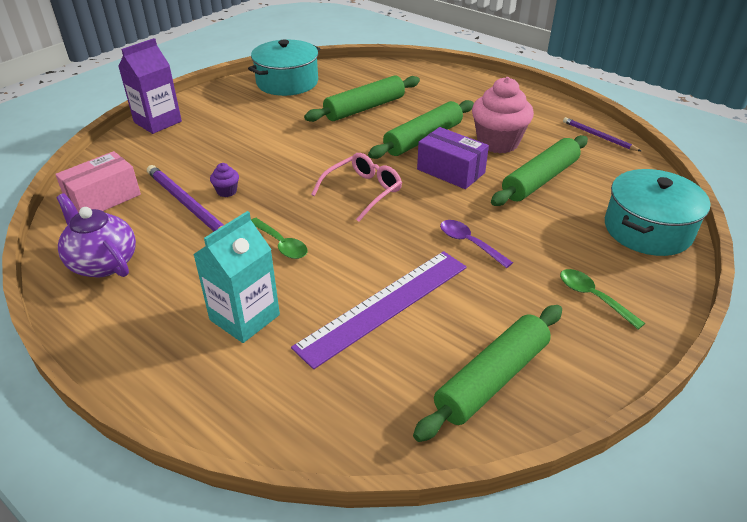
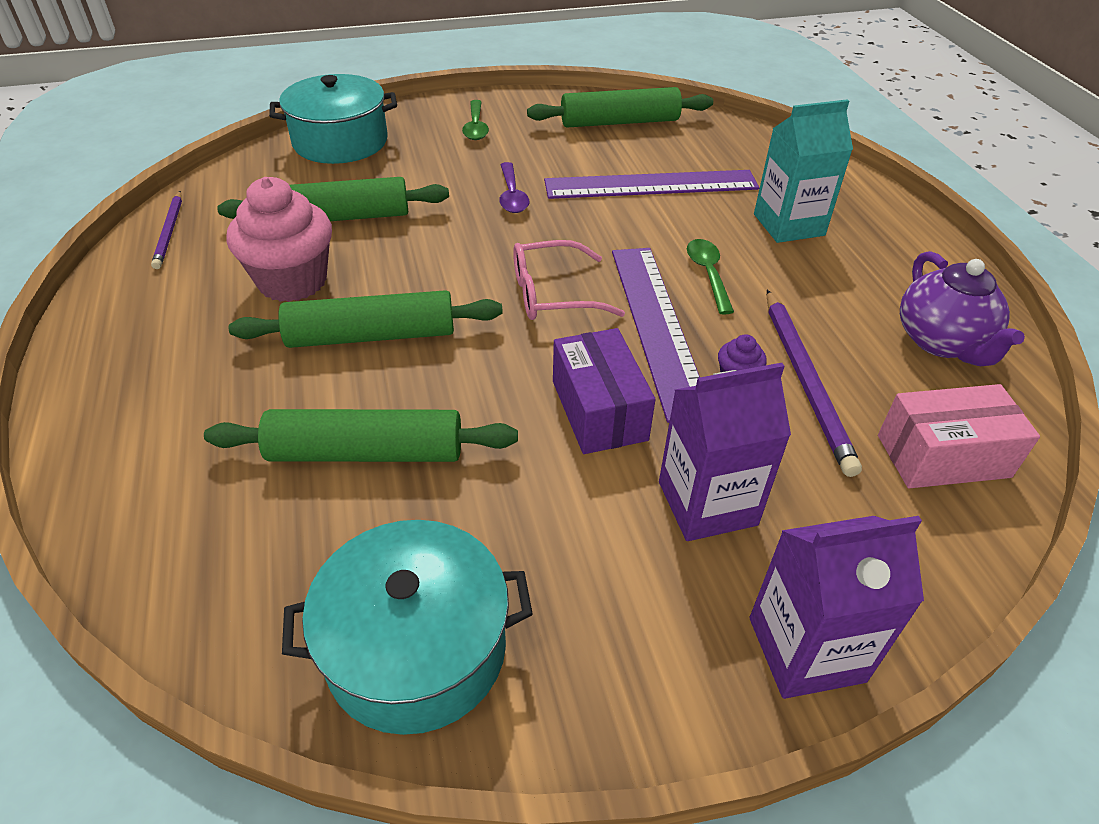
camera: 145 degrees left, 5 degrees up
(214, 142) = (707, 503): none -> purple carton
(288, 199) = (657, 326): none -> purple ruler
(450, 171) = (414, 271): purple box -> purple box (599, 410)

